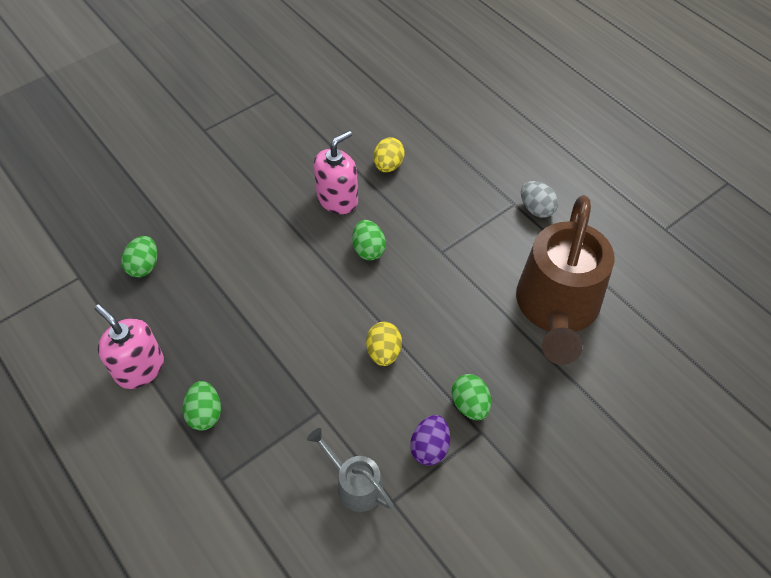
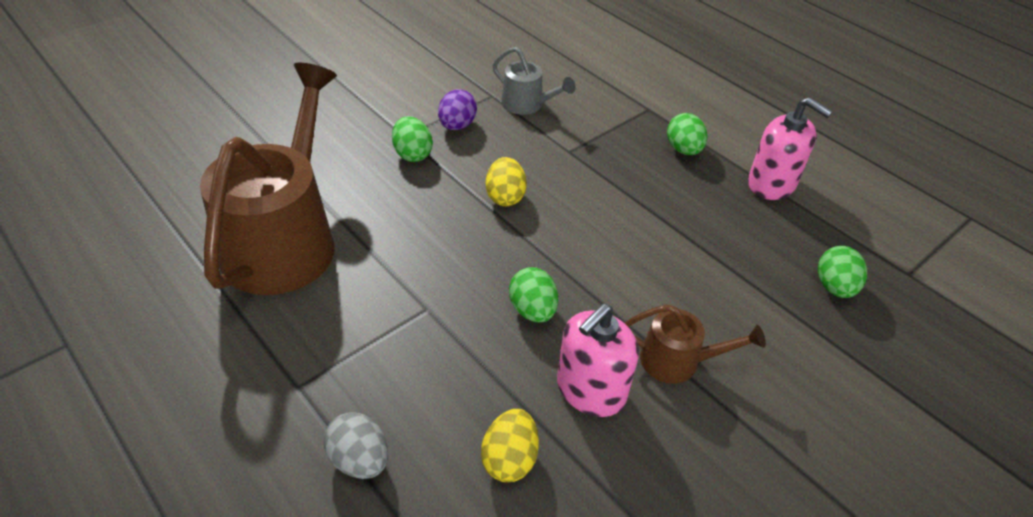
camera: 175 degrees right, 10 degrees down
(278, 215) = (678, 361): none -> brown watering can
(536, 209) = (263, 376): grey egg -> grey egg (359, 460)

